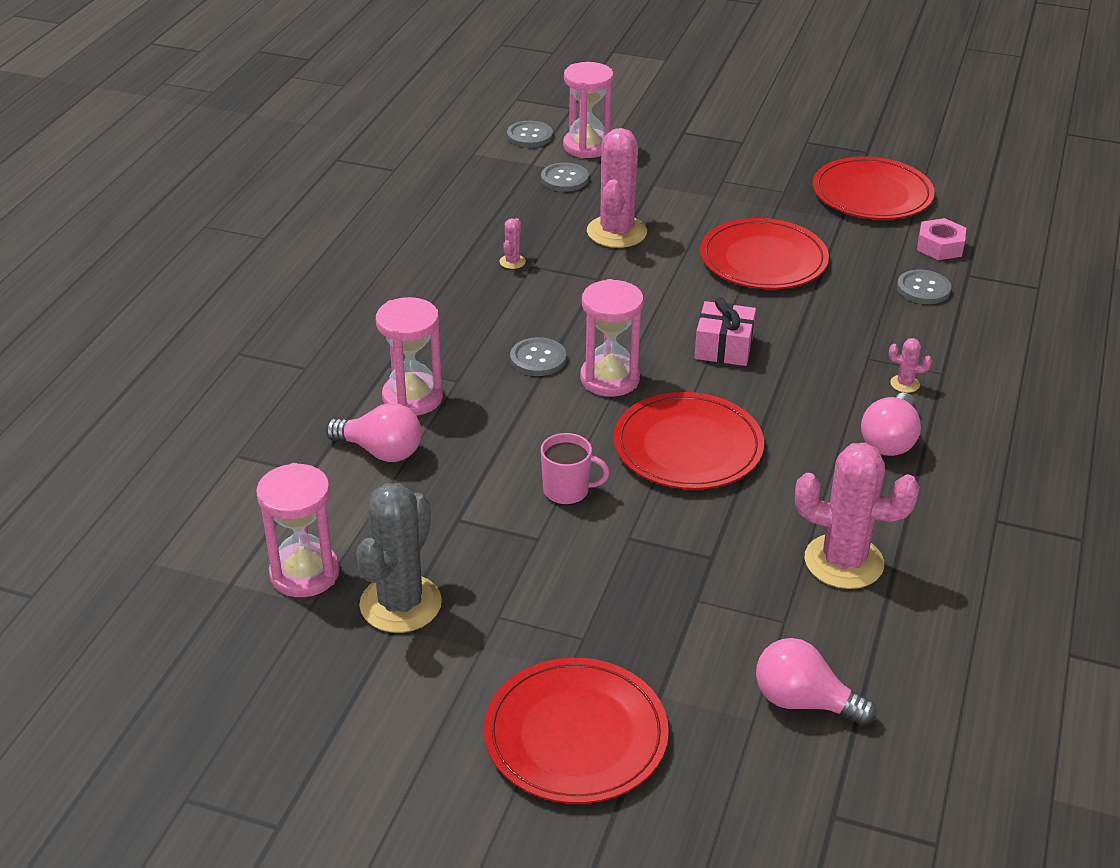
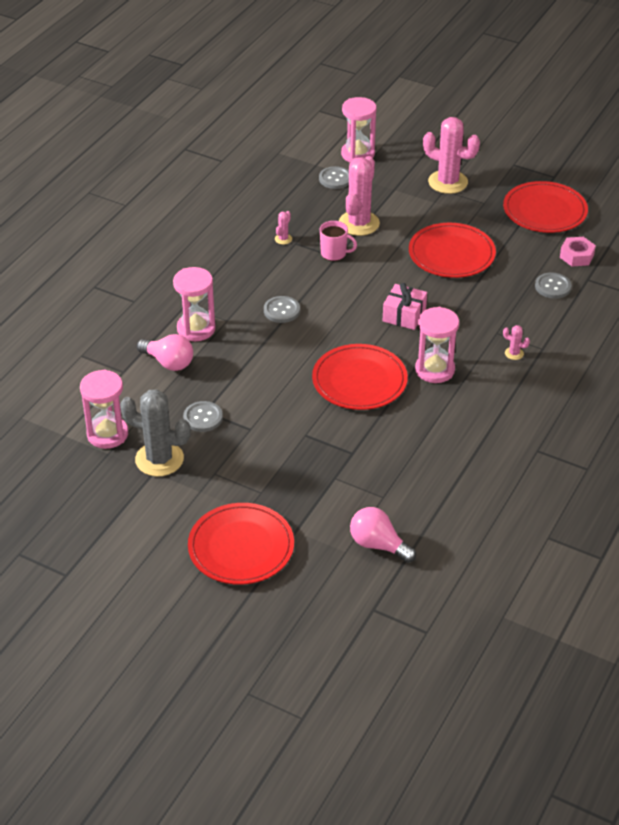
camera: 10 degrees right, 5 degrees up
(400, 604) = (159, 459): grey cactus -> grey cactus turned 75 degrees clockwise
(529, 136) = (320, 142): grey button -> grey button (203, 418)
(567, 491) = (276, 401): pink mug -> pink mug (334, 253)
(610, 379) = (323, 329): pink hourglass -> pink hourglass (434, 370)
(843, 562) = (431, 465): pink cactus -> pink cactus (448, 182)
(890, 440) = (489, 391): pink light bulb -> none

